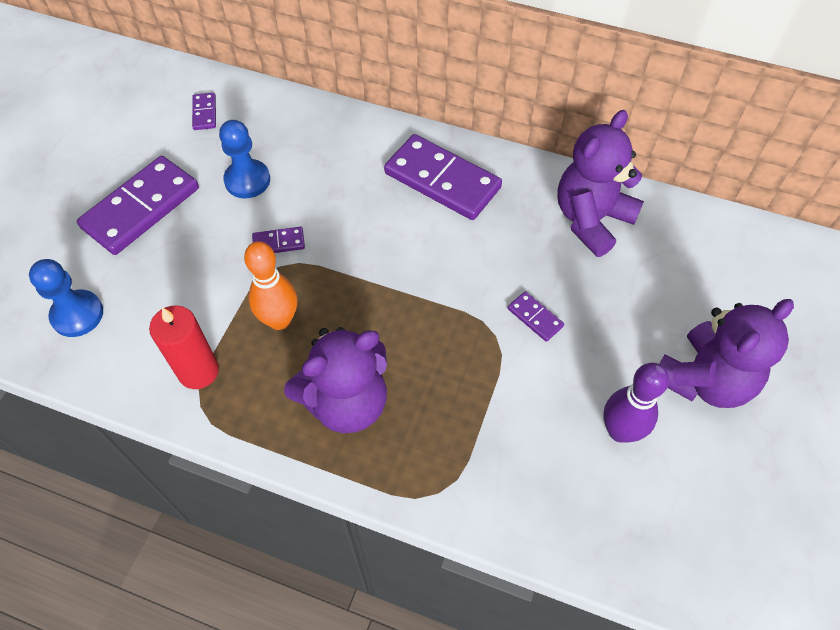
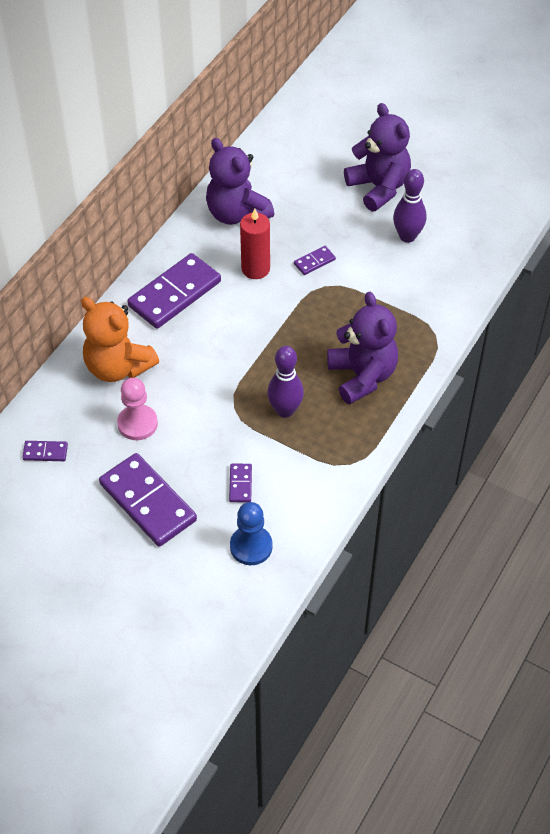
camera: 80 degrees left, 5 degrees down
(198, 371) = (320, 464): red candle -> red candle (255, 269)
(247, 180) = (137, 423): blue pawn -> pink pawn
(278, 243) = (210, 406): purple domino -> purple domino (240, 484)
(279, 320) = (285, 410): orange bowling pin -> purple bowling pin
(324, 149) = (118, 367): none -> orange teddy bear

